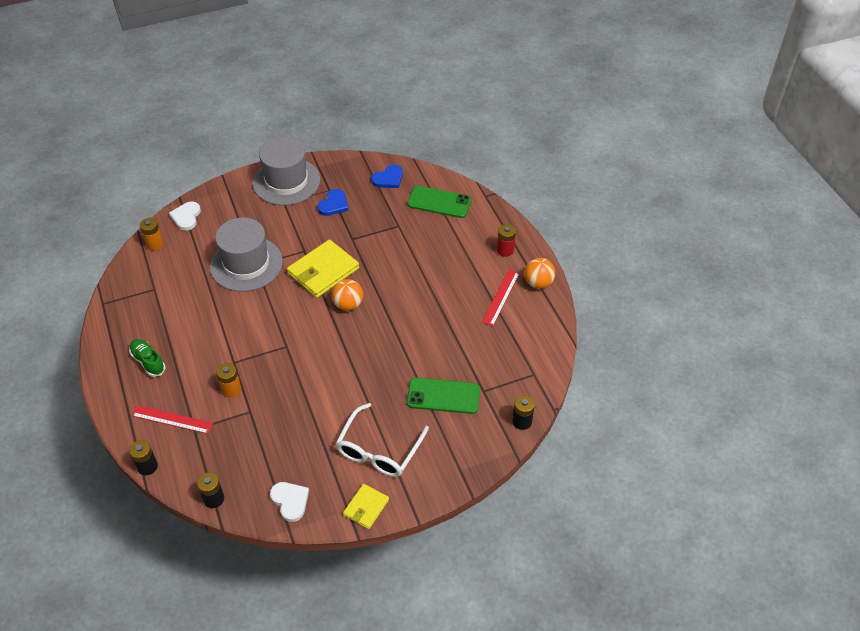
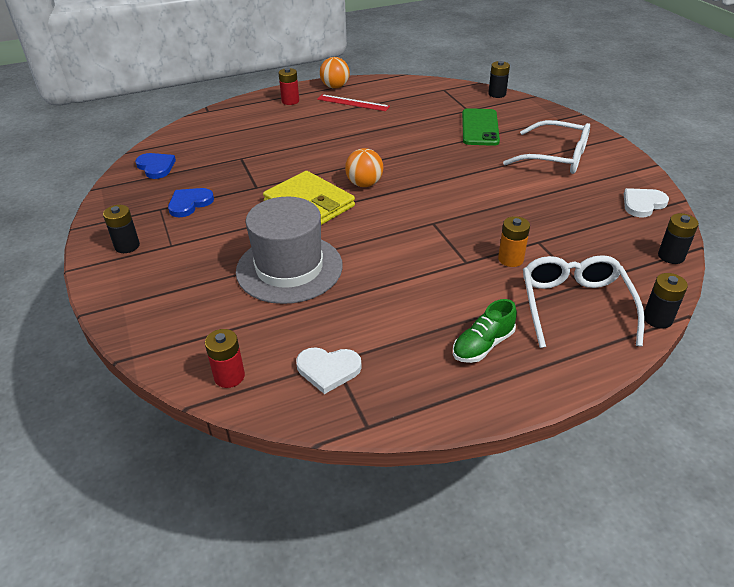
camera: 90 degrees left, 10 degrees down
(154, 244) = (229, 376): orange battery -> red battery
(172, 419) = (575, 306): red ruler -> white glasses
(186, 217) = (172, 345): white heart -> white heart (328, 369)
(286, 181) = (127, 246): grey hat -> black battery
(333, 204) = (189, 203): blue heart -> blue heart turned 75 degrees counterclockwise
(366, 507) = (624, 161): yellow wallet -> none
(439, 202) = (209, 135): green phone -> none

